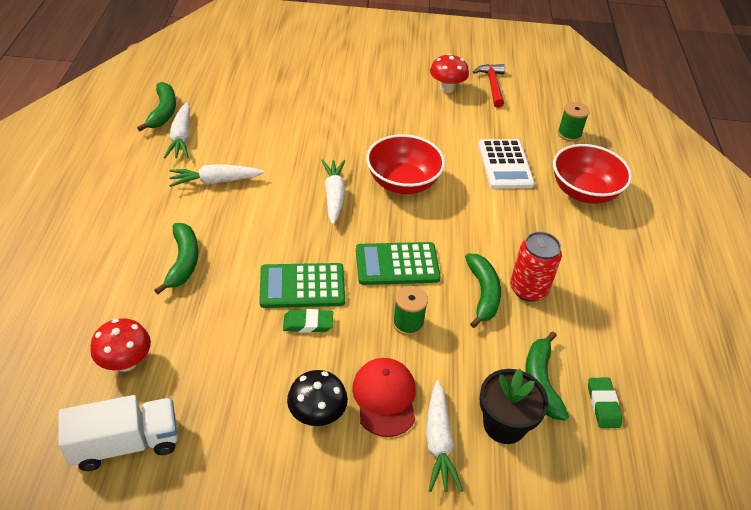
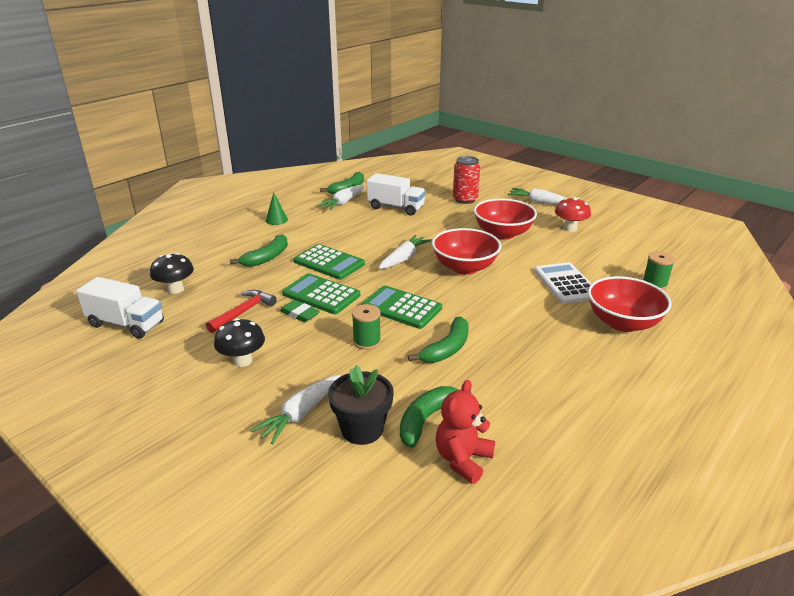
camera: 40 degrees right, 15 degrees down
(126, 362) = (175, 289): red mushroom -> black mushroom
(128, 197) = (276, 220): none -> green cone
(215, 181) = (336, 228): white carrot -> white carrot (539, 202)
(250, 122) = (396, 208): none -> white truck
(262, 237) = (329, 263): none -> green calculator
(385, 398) = (296, 373): red cap -> none
(394, 120) = (502, 233): none -> red bowl
(492, 85) = (614, 237): red hammer -> red hammer (243, 312)
(505, 164) = (566, 284): white calculator -> white calculator turned 135 degrees clockwise
(528, 289) = (489, 361): red can -> red can (465, 199)
(603, 405) = (463, 459): green eraser -> red teddy bear

